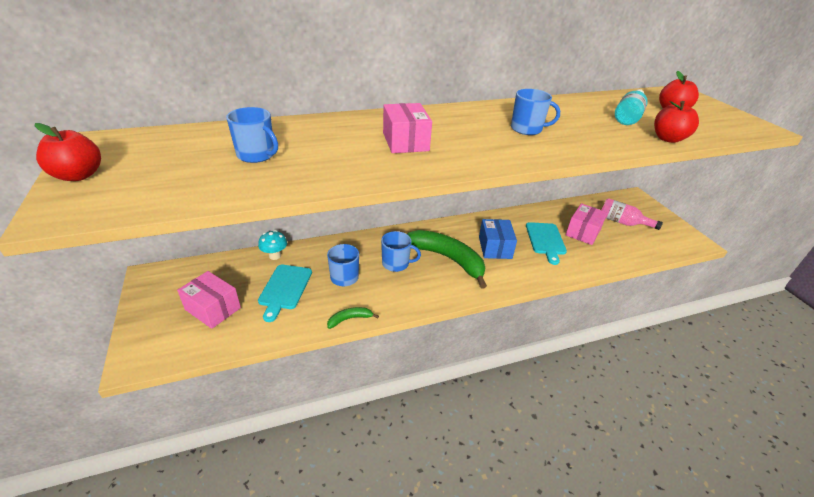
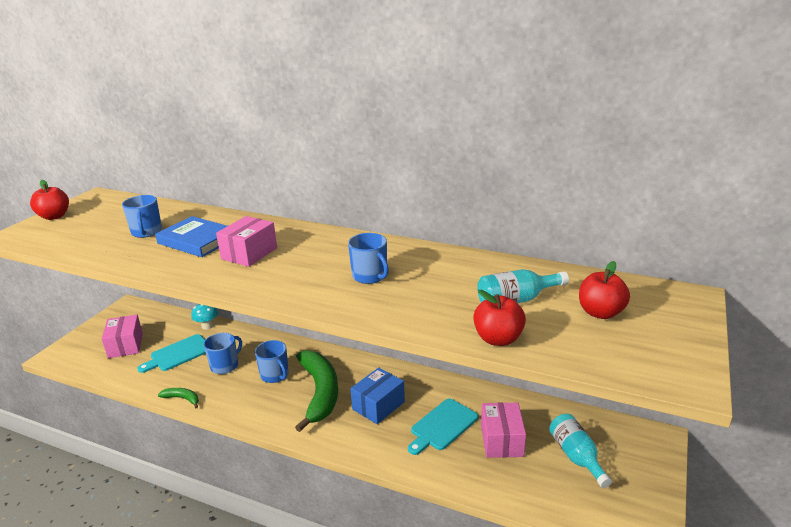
camera: 45 degrees right, 10 degrees down
(332, 146) = (197, 240): none -> blue book
(583, 232) = (501, 440): pink box -> pink box turned 75 degrees counterclockwise
(622, 222) = (576, 456): pink bottle -> turquoise bottle

